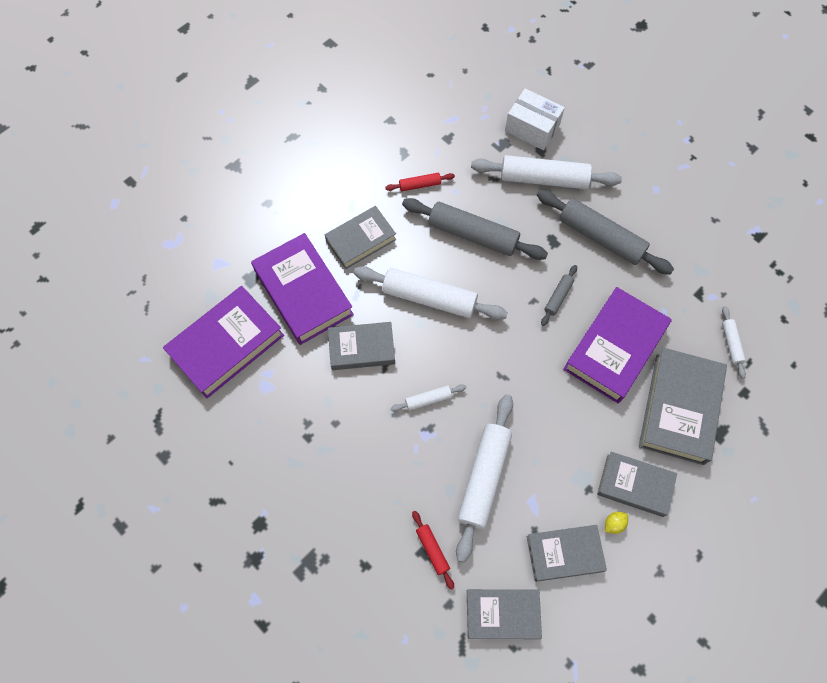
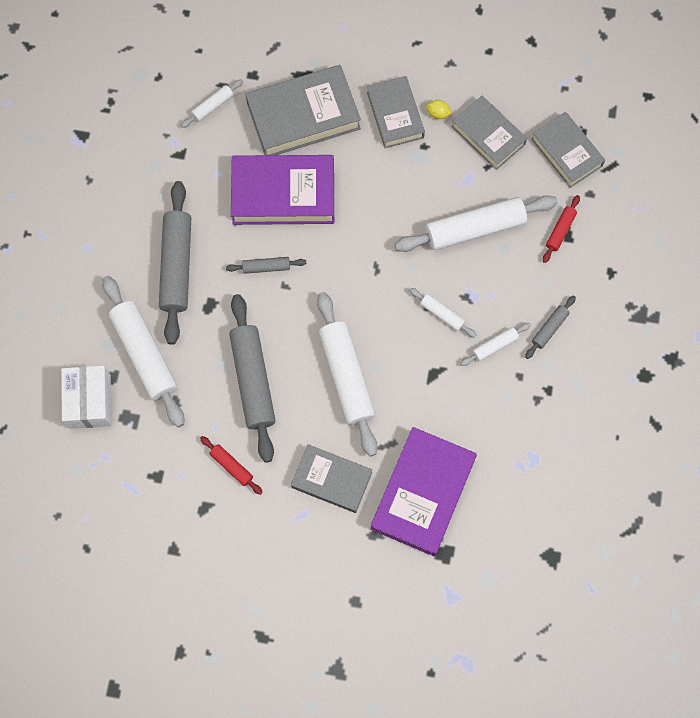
camera: 125 degrees left, 5 degrees up
(226, 345) = (522, 524): purple book -> none
(355, 475) = (549, 329): none -> grey rolling pin
(362, 348) = (437, 401): grey book -> none
(373, 421) = (495, 346): none -> white rolling pin

